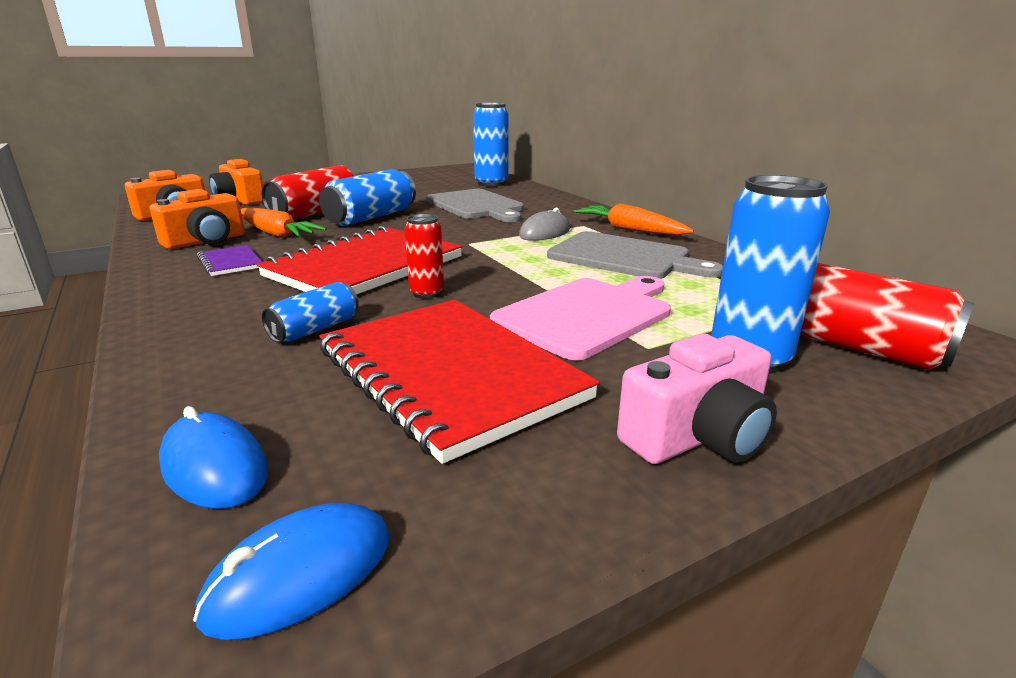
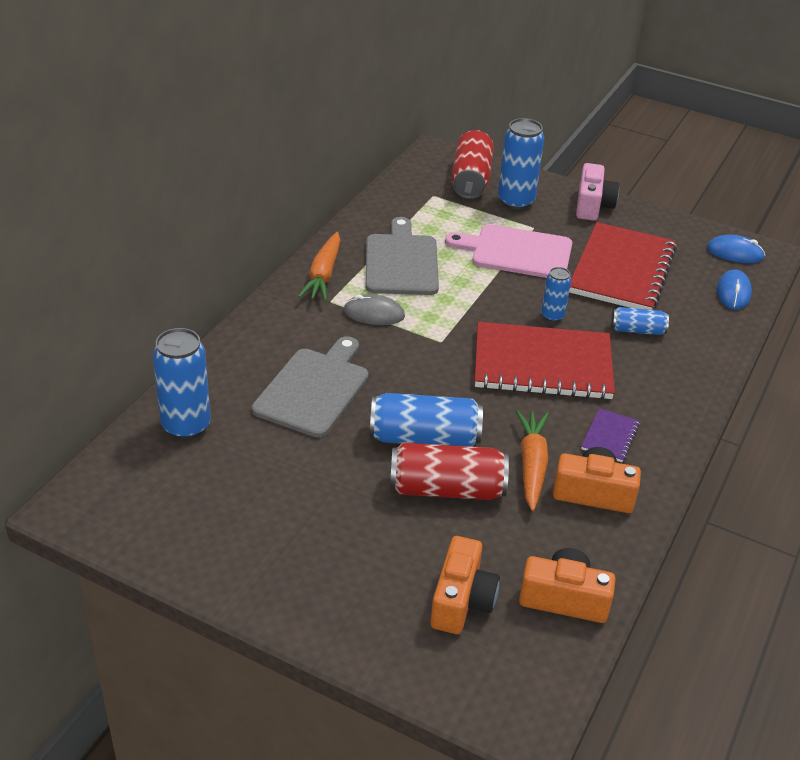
camera: 125 degrees left, 15 degrees up
(426, 293) = (552, 316): red can -> blue can
(698, 436) = (592, 205): pink camera -> pink camera turned 75 degrees clockwise

